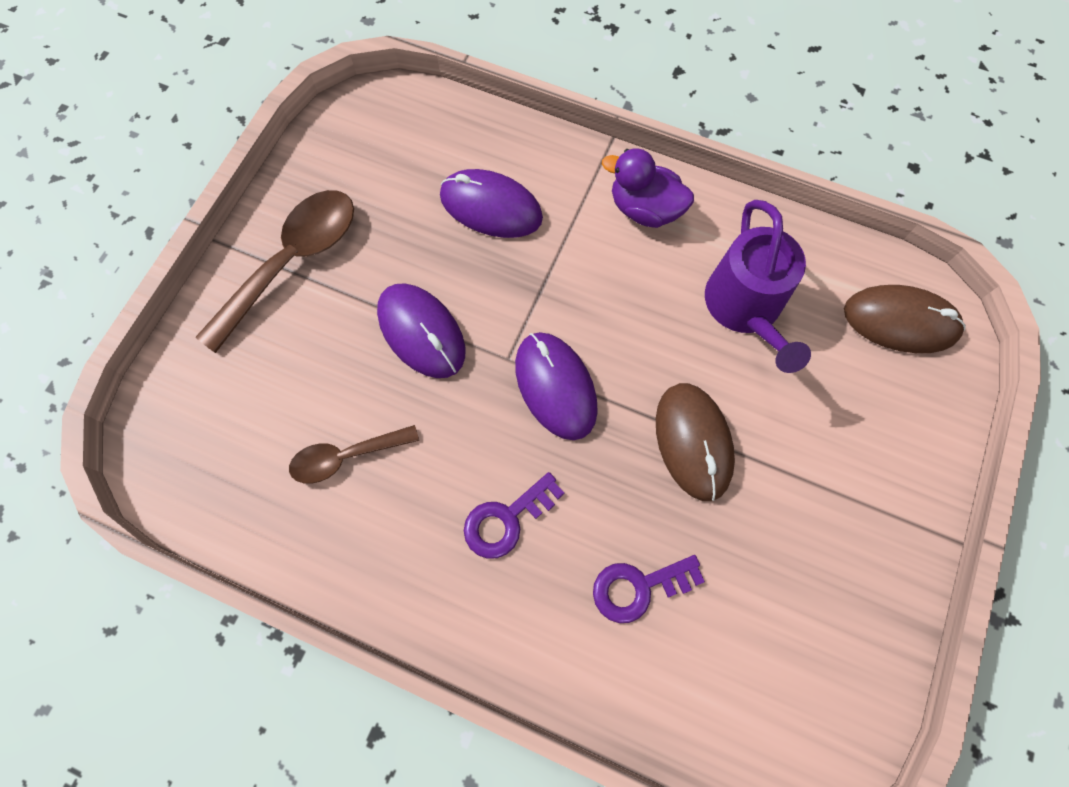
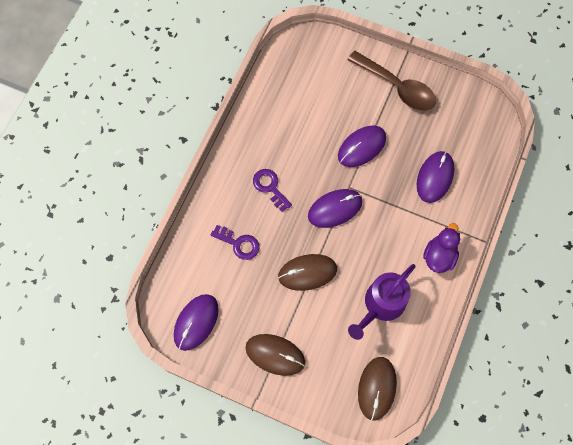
camera: 90 degrees right, 0 degrees up
(346, 457) = (299, 118): brown spoon -> none
(638, 587) = (239, 243): purple key -> purple key turned 135 degrees clockwise
(745, 308) = (381, 305): purple watering can -> purple watering can turned 45 degrees counterclockwise
(823, 681) = (196, 322): none -> purple mouse
(868, 507) = (275, 354): none -> brown mouse

